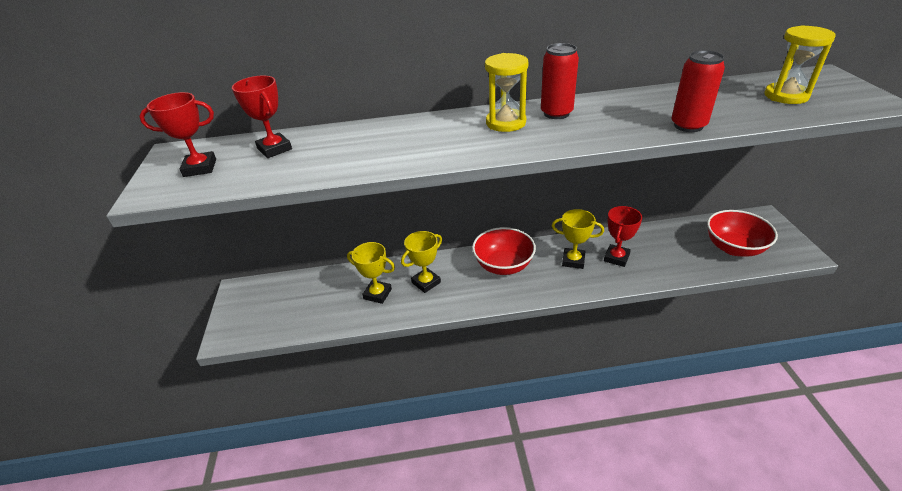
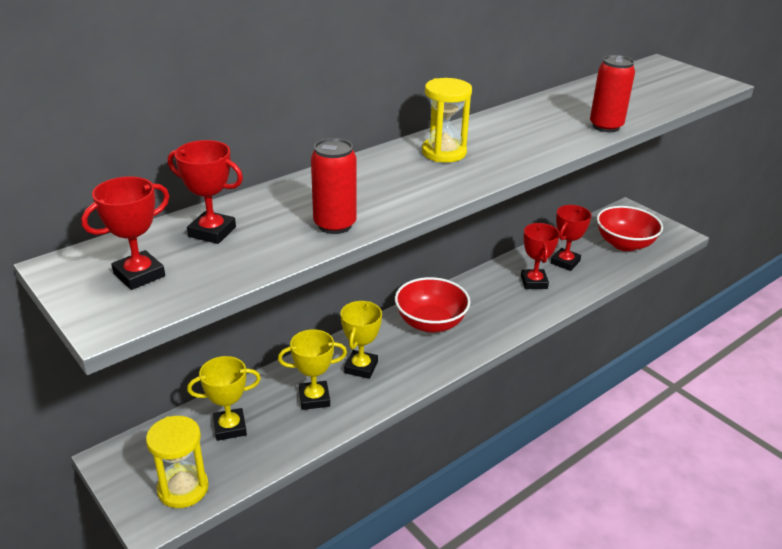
camera: 35 degrees left, 5 degrees down
(556, 113) = (482, 135): red can -> red can (335, 225)
(573, 261) = (496, 297): yellow trophy -> yellow trophy (230, 427)
(660, 248) = (565, 262): none -> red trophy
(786, 96) = (652, 87): yellow hourglass -> yellow hourglass (183, 488)

